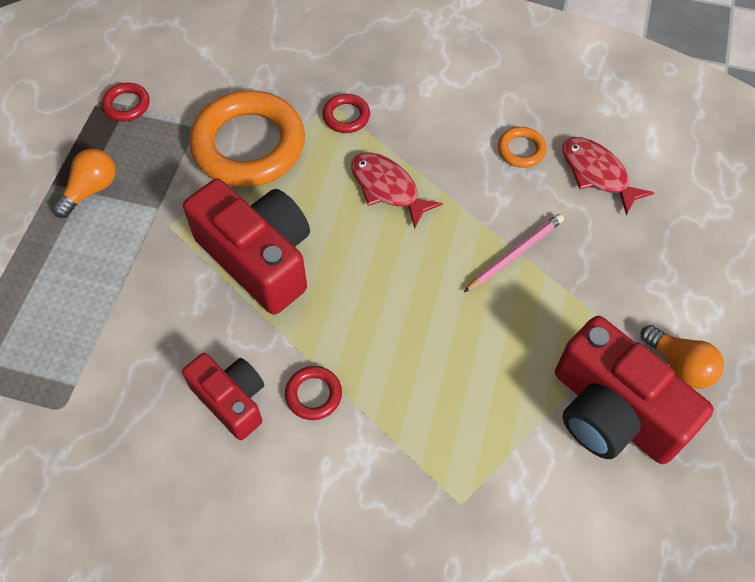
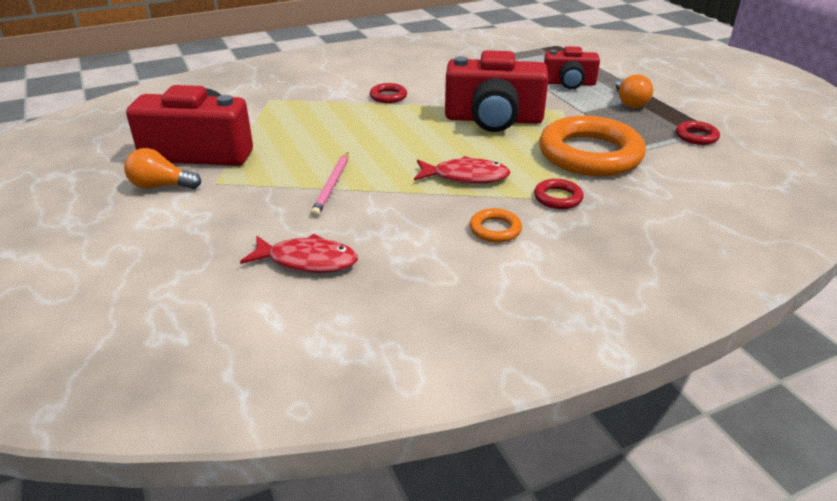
camera: 140 degrees right, 25 degrees down
(231, 400) = (427, 82): red camera -> red camera (569, 83)
(521, 150) = (393, 244): orange ring -> orange ring (495, 229)

